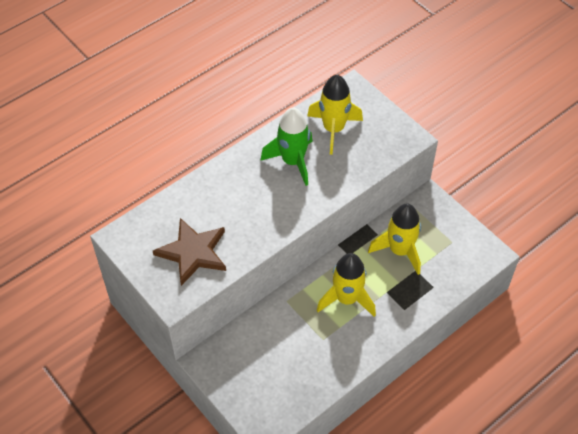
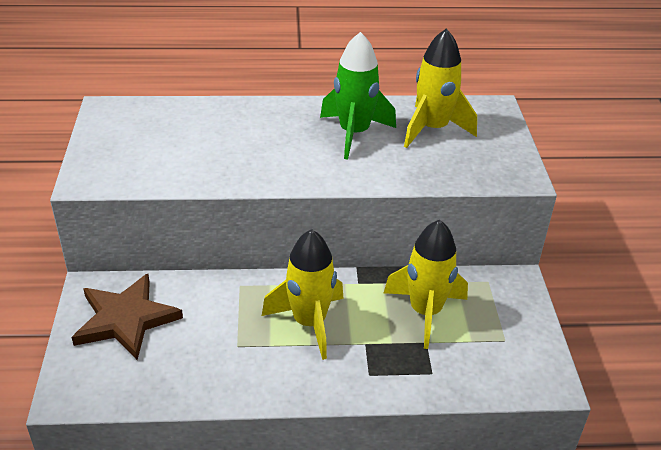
camera: 35 degrees right, 15 degrees down
(193, 253) = (156, 153): brown star -> brown star (126, 319)

